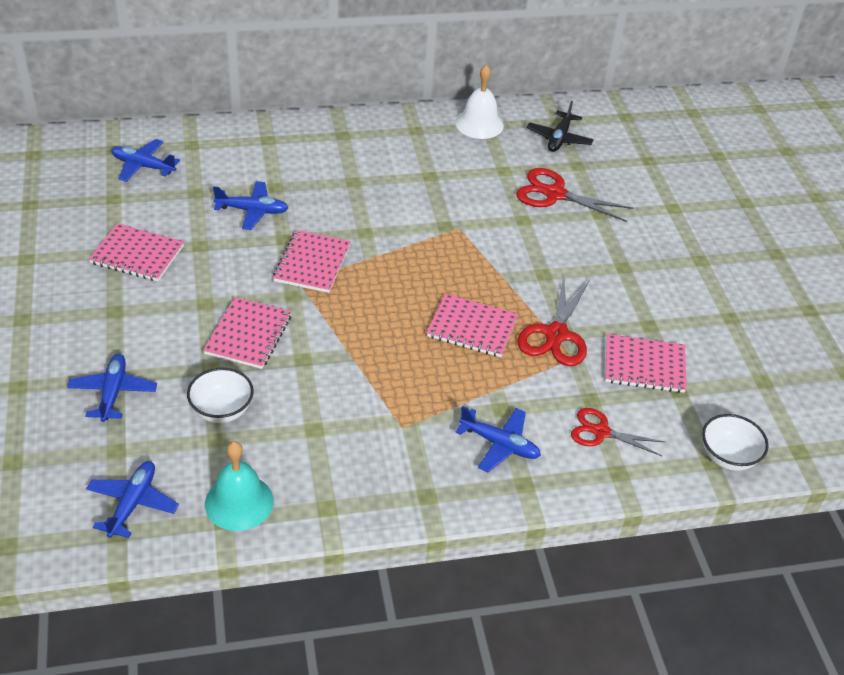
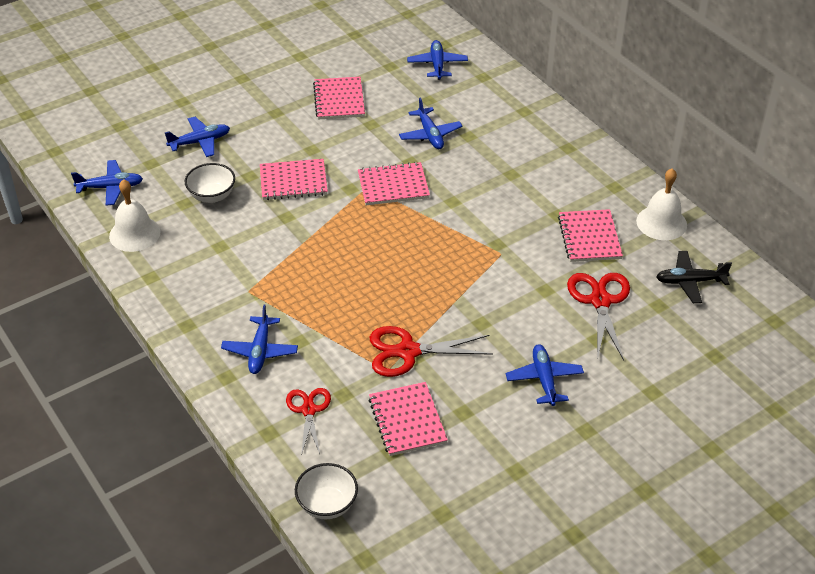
camera: 70 degrees right, 0 degrees up
(239, 502) = (134, 234): turquoise bell -> white bell
(472, 327) = (382, 297): pink notebook -> pink notebook (589, 237)
(632, 262) = (544, 379): none -> blue plane

